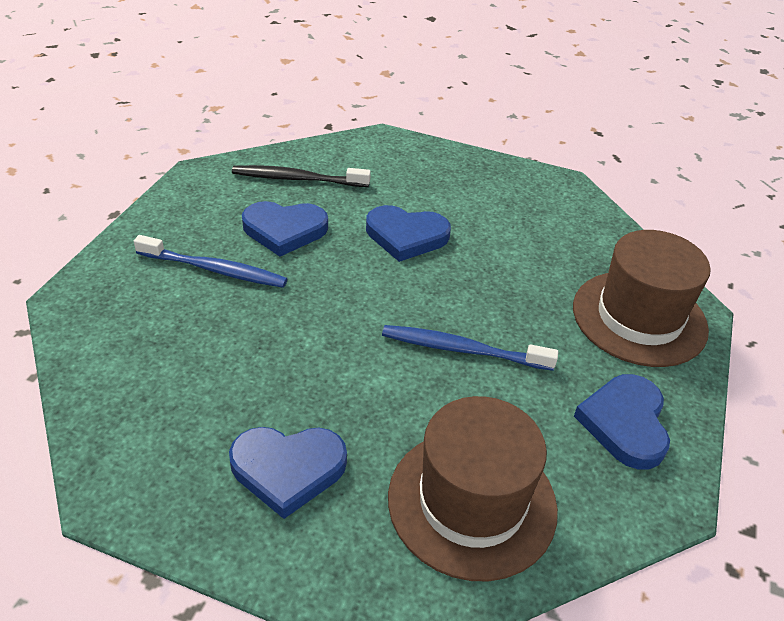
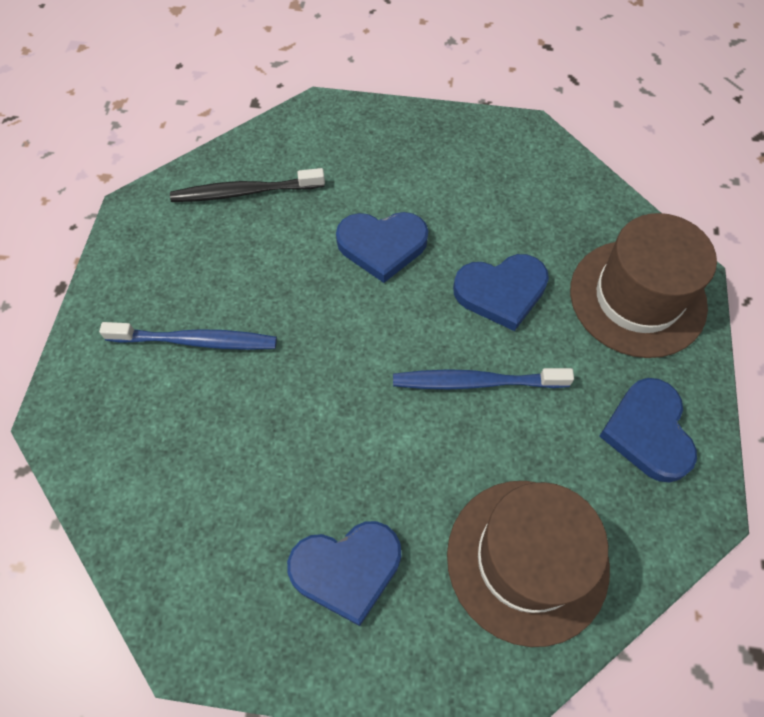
camera: 10 degrees left, 20 degrees up
(284, 230) = (253, 268): blue heart -> blue heart (501, 292)

